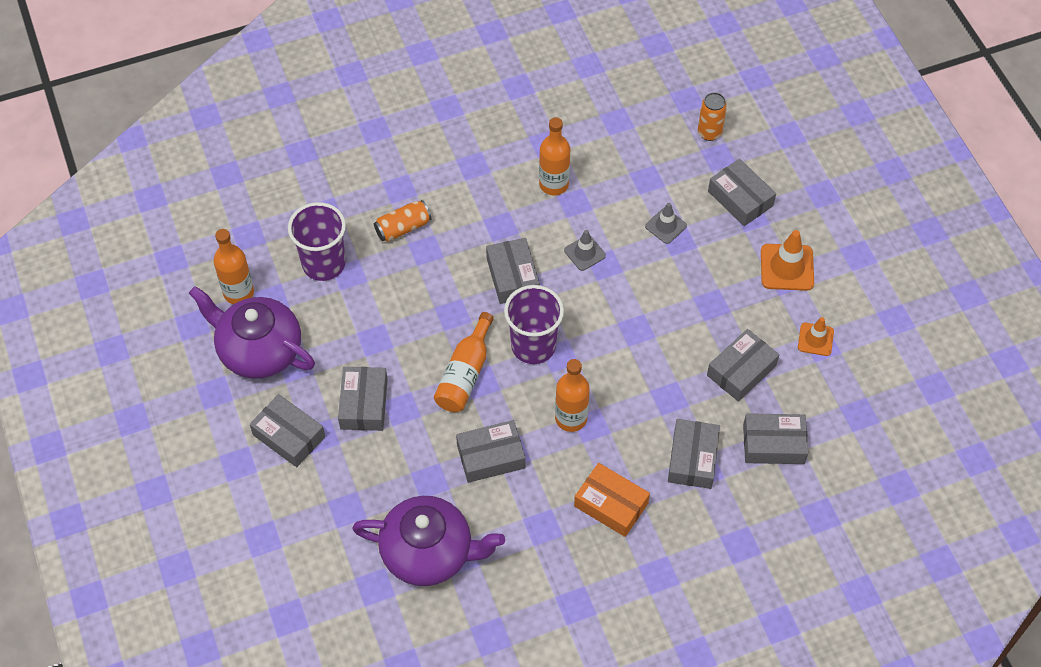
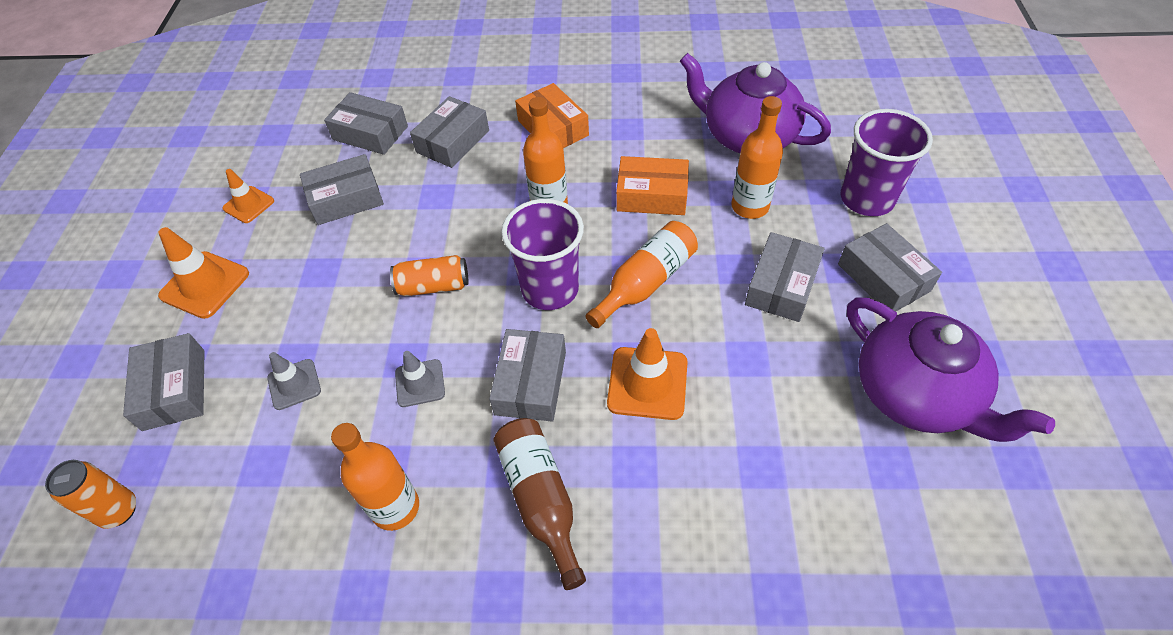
camera: 155 degrees left, 5 degrees down
(238, 292) = (944, 495): orange bottle -> orange bottle (750, 207)
(324, 264) = (798, 497): purple cup -> purple cup (867, 199)
(403, 228) = (656, 516): orange can -> orange can (433, 286)
(436, 301) = (647, 383): none -> orange traffic cone
(473, 215) = (540, 499): none -> brown bottle
(491, 456) = (652, 195): grey box -> orange box

